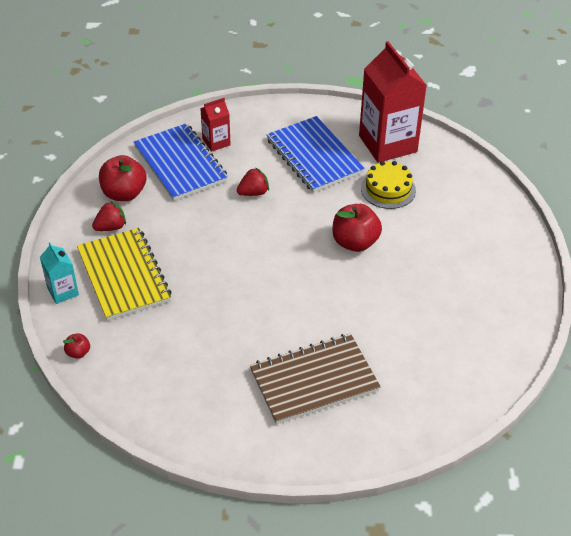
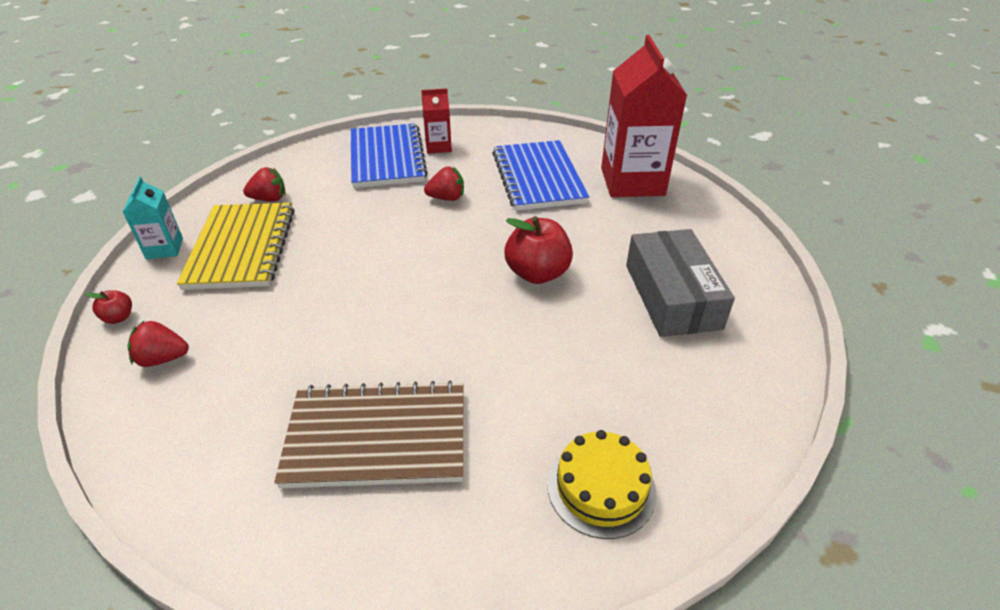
camera: 20 degrees right, 5 degrees down
(124, 193) = (308, 172): red apple -> none
(137, 372) = (163, 359): none -> red strawberry
(388, 189) = (610, 226): yellow cake -> yellow cake (601, 487)
(452, 237) = (672, 296): none -> grey box

